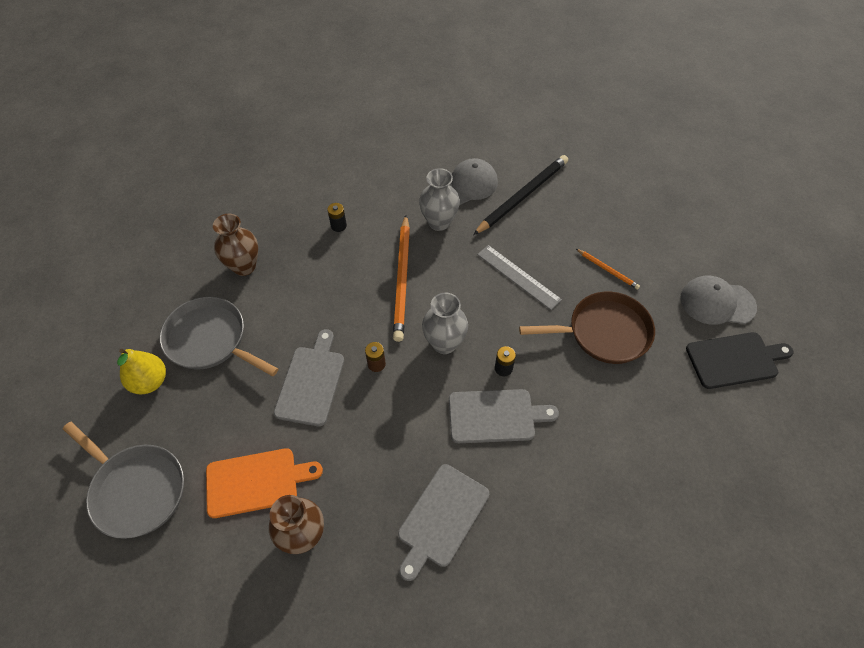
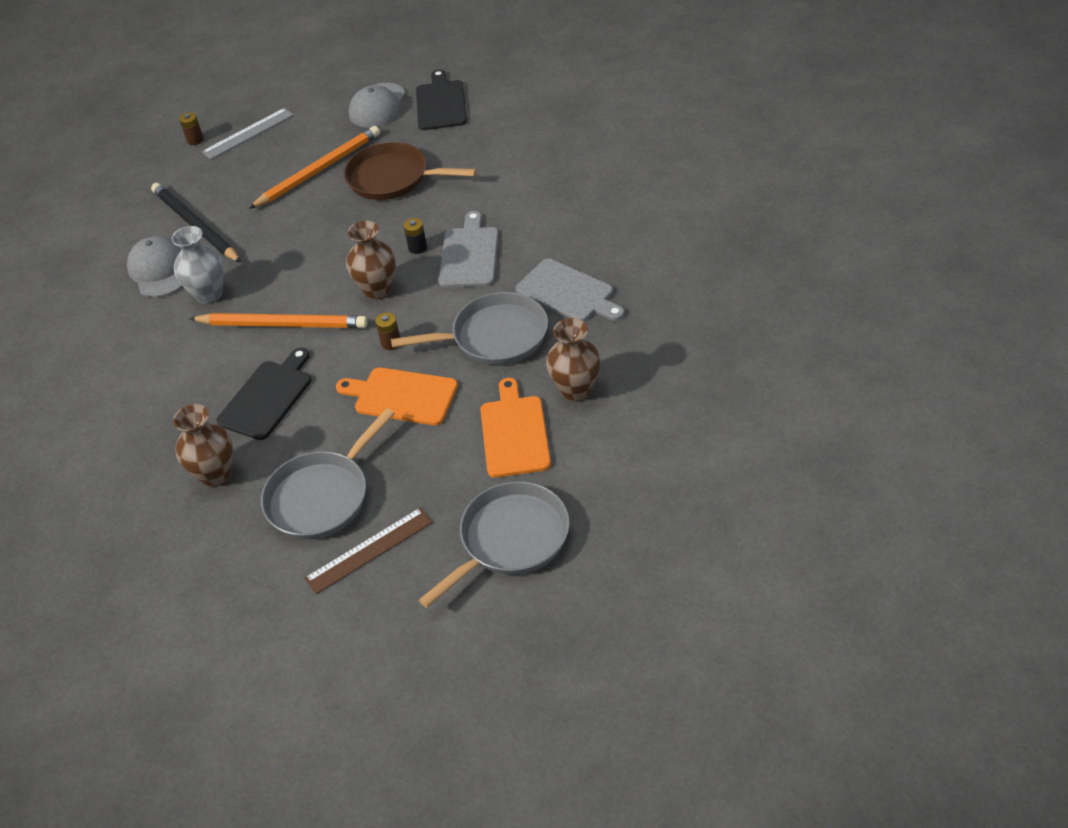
camera: 80 degrees left, 10 degrees down
(150, 382) = (369, 550): yellow pear -> brown ruler
(311, 382) = (401, 396): grey cutting board -> orange cutting board
(320, 284) = (267, 397): none -> black cutting board
(338, 226) = (181, 385): black battery -> none
(380, 452) = (495, 336): none -> grey pan
(444, 343) = (377, 290): grey vase -> brown vase
(518, 276) = (307, 233): grey ruler -> grey ruler (248, 133)
(604, 332) = (392, 178): brown pan -> brown pan turned 75 degrees counterclockwise
(607, 270) = (319, 170): orange pencil -> orange pencil, size x2.05
(636, 172) = (195, 140): none -> brown battery

